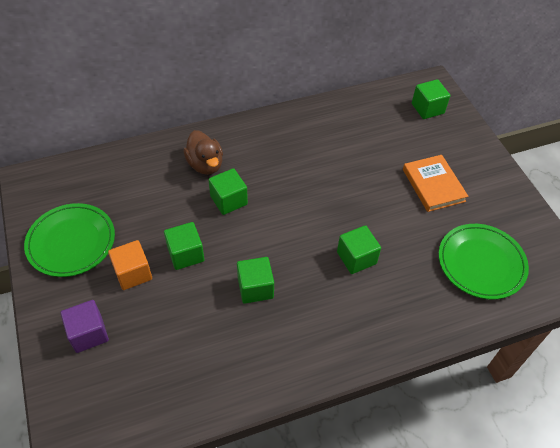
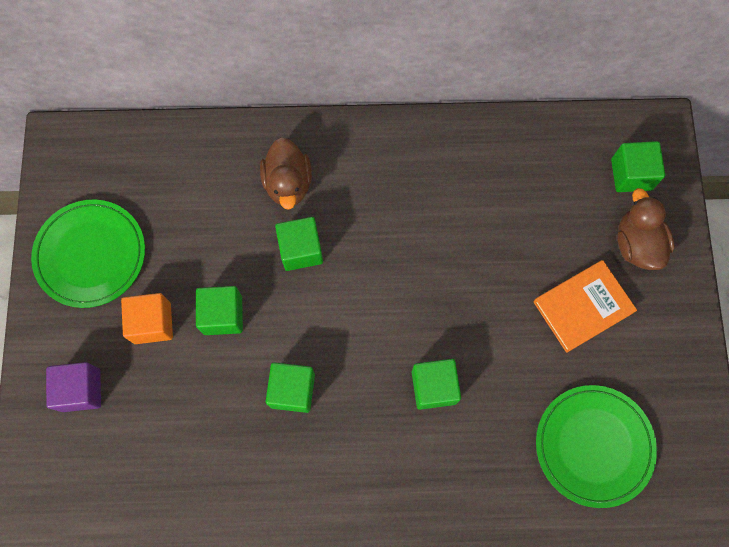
camera: 20 degrees right, 20 degrees up
(433, 185) = (582, 307): orange book -> orange book turned 60 degrees clockwise
(449, 143) = (637, 244): none -> brown duck

